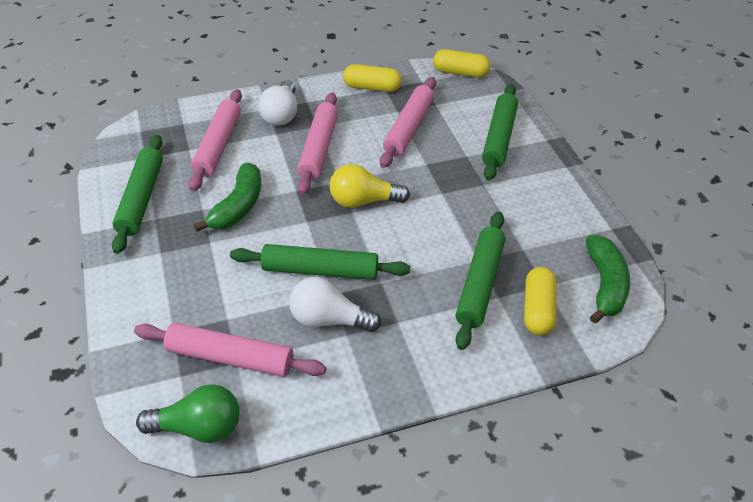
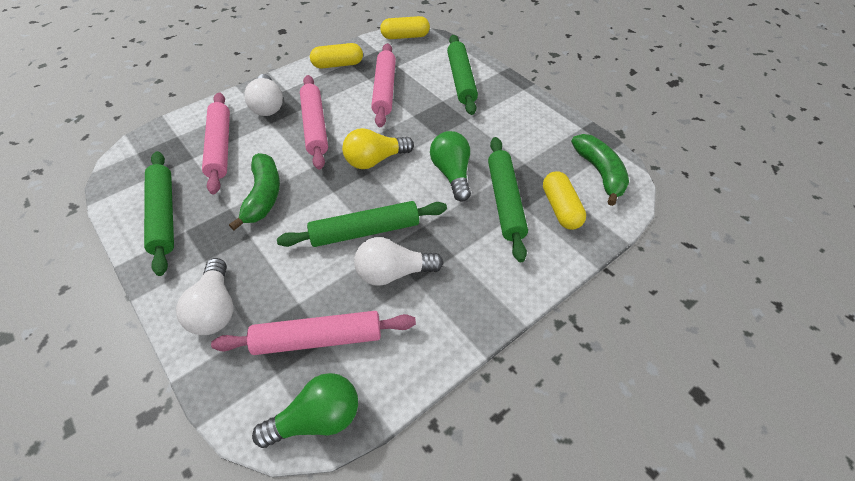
camera: 20 degrees left, 5 degrees up
(152, 299) = (215, 308): none -> white light bulb
(437, 238) = (452, 174): none -> green light bulb

